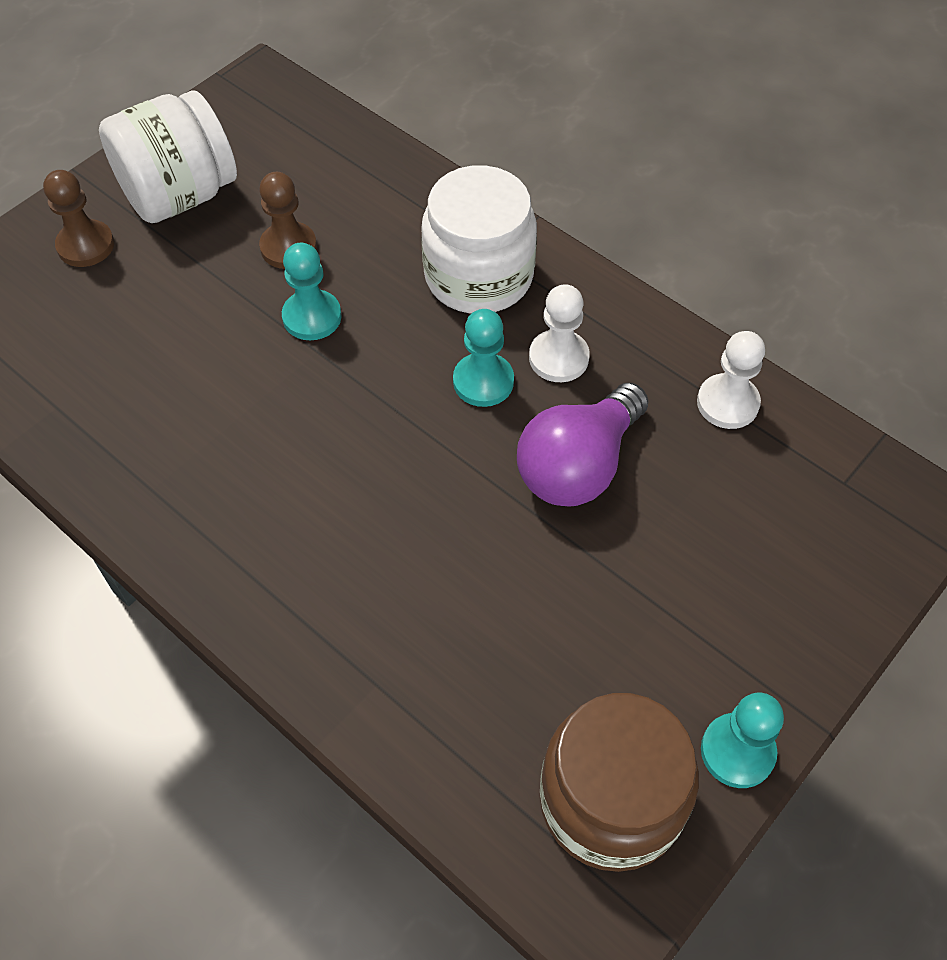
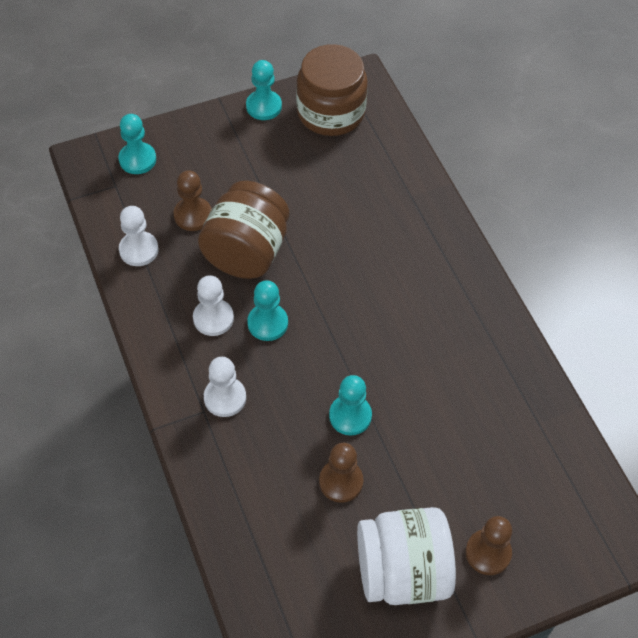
camera: 155 degrees left, 0 degrees up
(478, 276) = (225, 398): white jar -> white pawn
(578, 466) = (246, 252): purple light bulb -> brown jar
(696, 487) = (193, 215): none -> brown pawn
(852, 540) = (137, 159): none -> turquoise pawn

